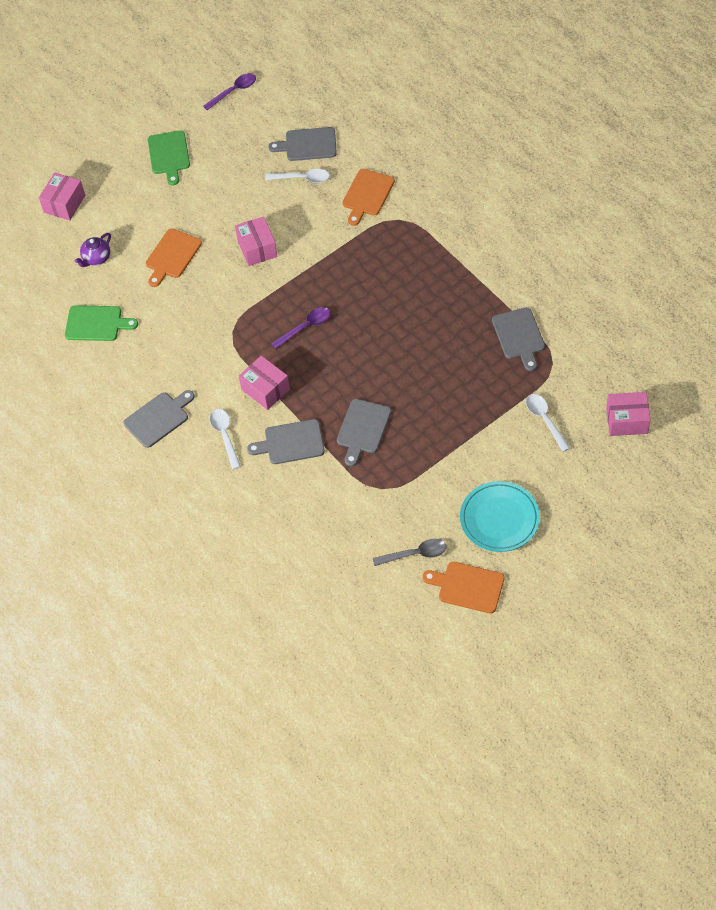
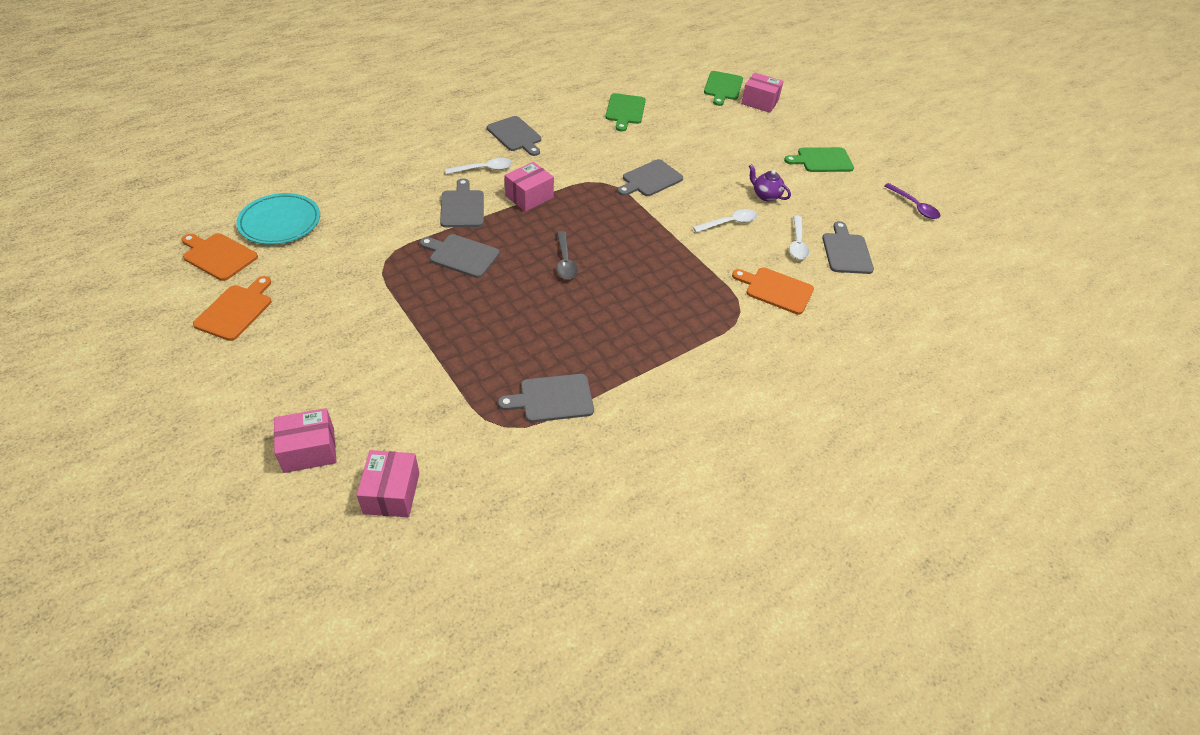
camera: 85 degrees right, 10 degrees down
(36, 237) = (723, 87): none -> green cutting board
(96, 259) = (697, 114): purple teapot -> purple teapot (765, 195)
(172, 256) = (697, 154): orange cutting board -> orange cutting board (218, 256)
(221, 292) = (650, 179): none -> grey cutting board
(257, 248) = (703, 205): pink box -> pink box (309, 450)
(306, 327) = (599, 228): purple spoon -> none
(415, 554) = (296, 276): grey spoon -> grey spoon (565, 261)
(499, 519) = (305, 346): turquoise plate -> turquoise plate (280, 222)
(545, 420) = (422, 406): white spoon -> white spoon (729, 223)

